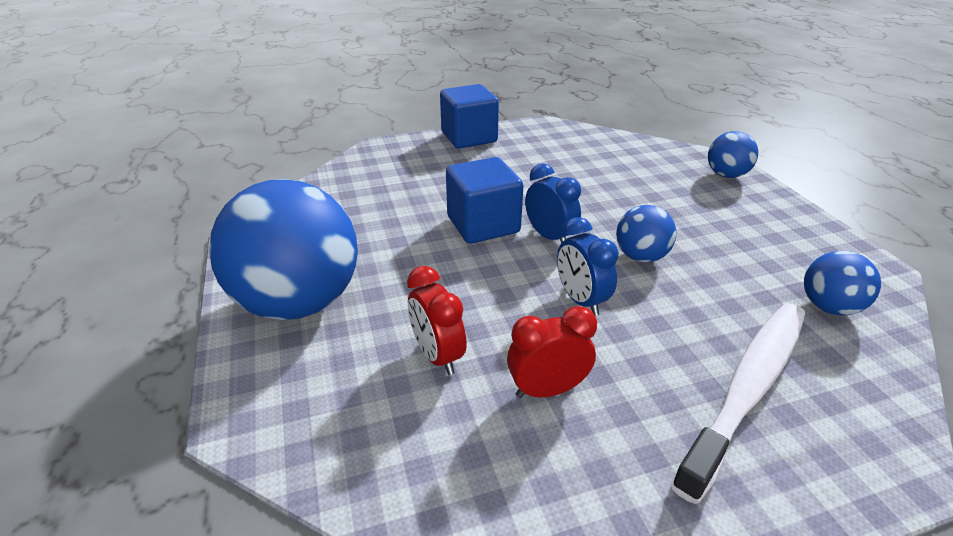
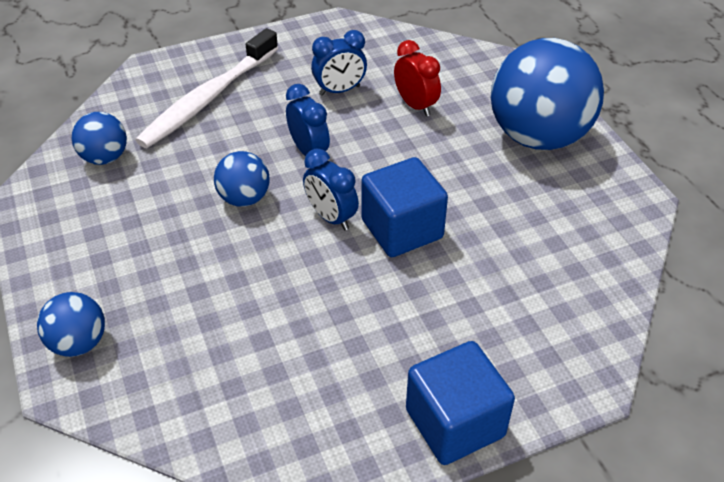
camera: 175 degrees right, 10 degrees up
(547, 390) = (339, 90): red clock -> blue clock

